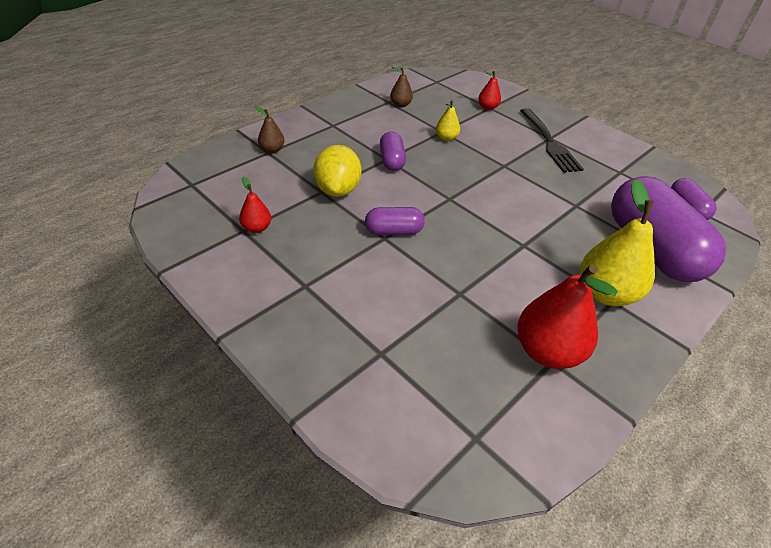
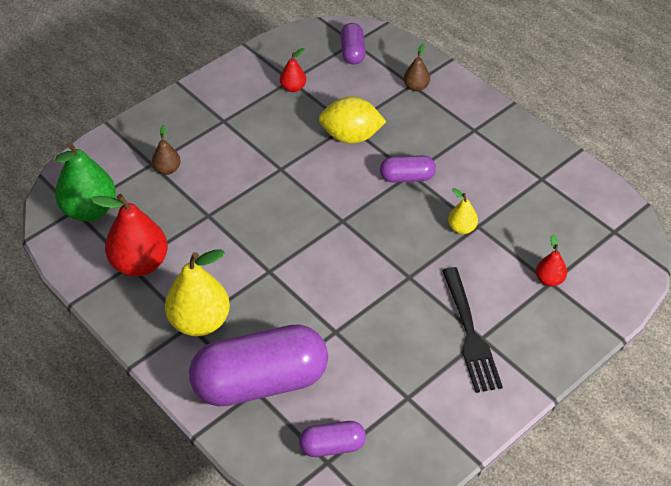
camera: 95 degrees right, 5 degrees up
(393, 231) = (289, 175): purple capsule -> purple capsule (352, 52)
(400, 105) = (535, 189): brown pear -> brown pear (167, 169)
(473, 418) = (89, 210): none -> green pear
(549, 142) = (469, 333): black fork -> black fork turned 90 degrees counterclockwise

